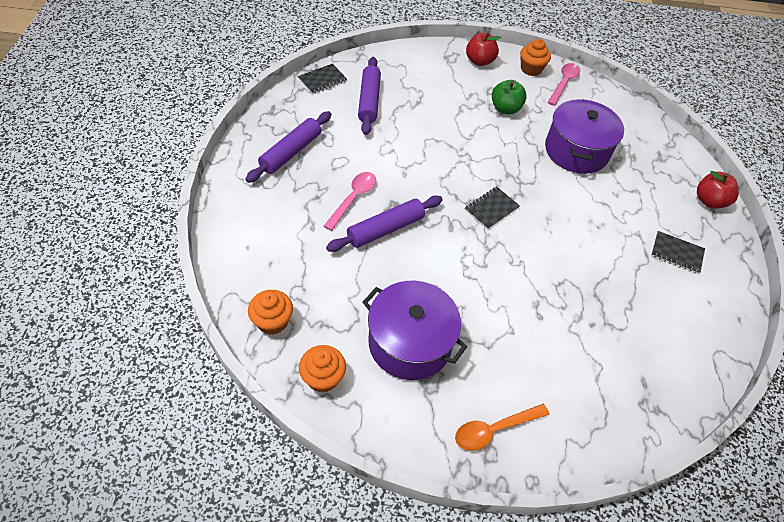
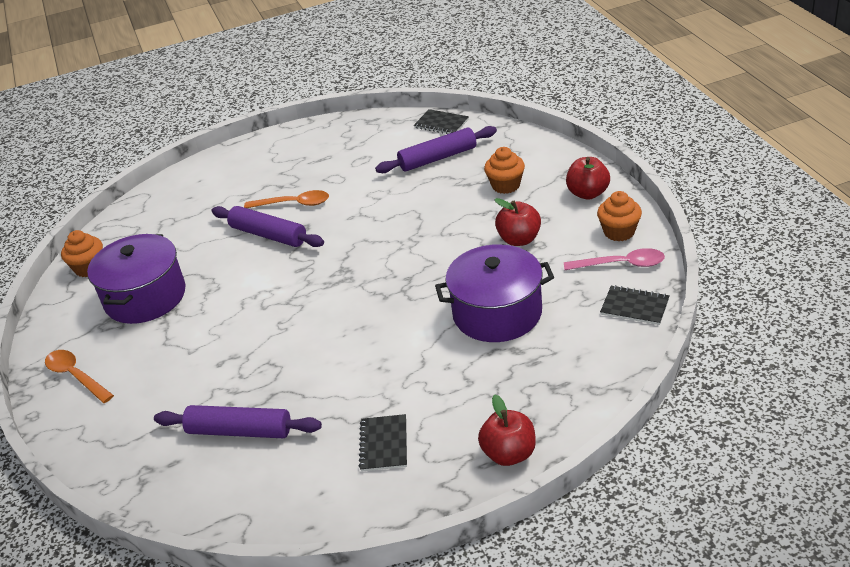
camera: 75 degrees right, 15 degrees down
(272, 321) = (131, 223): orange cupcake -> orange cupcake (505, 185)
(291, 152) = (325, 151): purple rolling pin -> purple rolling pin (239, 431)
(353, 198) = (294, 204): pink spoon -> orange spoon
(491, 209) = (345, 285): black notebook -> black notebook (634, 307)
(505, 109) = (519, 239): green apple -> red apple

